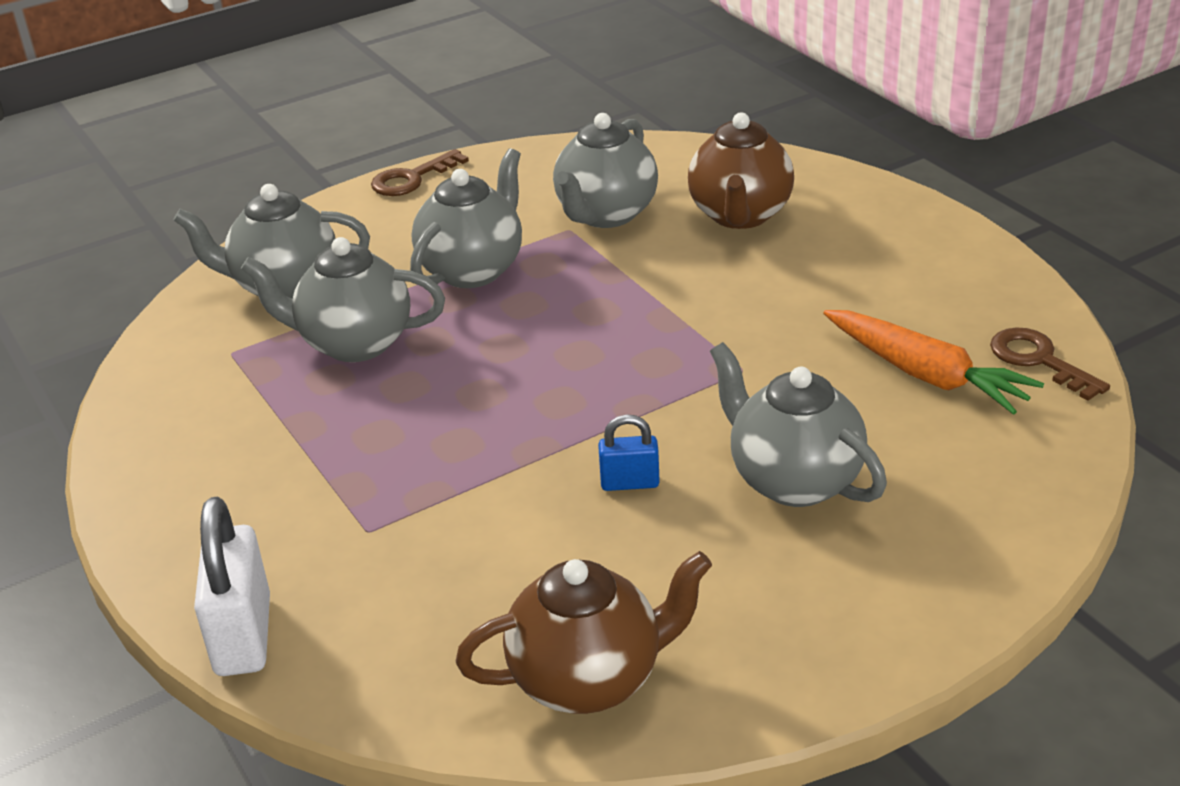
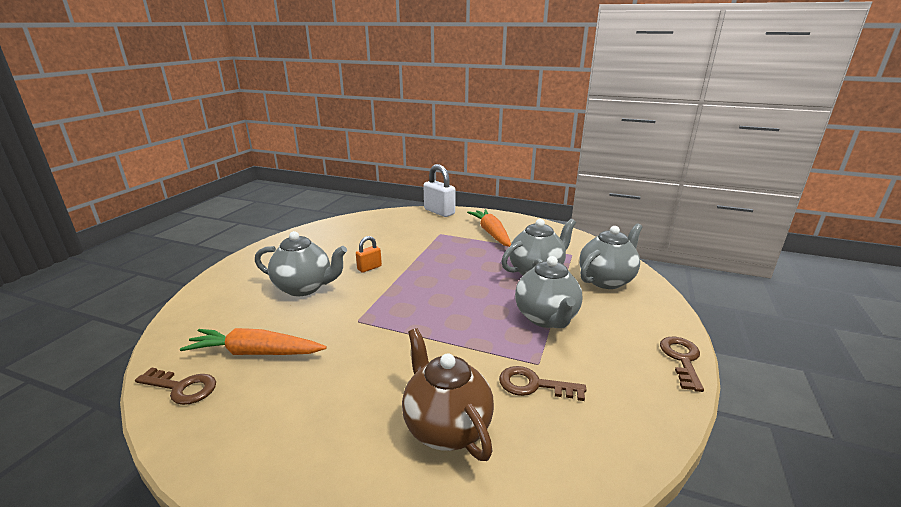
camera: 140 degrees right, 10 degrees down
(263, 478) = (491, 233): none -> orange carrot
(589, 679) = (338, 229): brown teapot -> none
(606, 214) = (533, 385): grey teapot -> brown key
(630, 483) = (369, 268): blue padlock -> orange padlock

